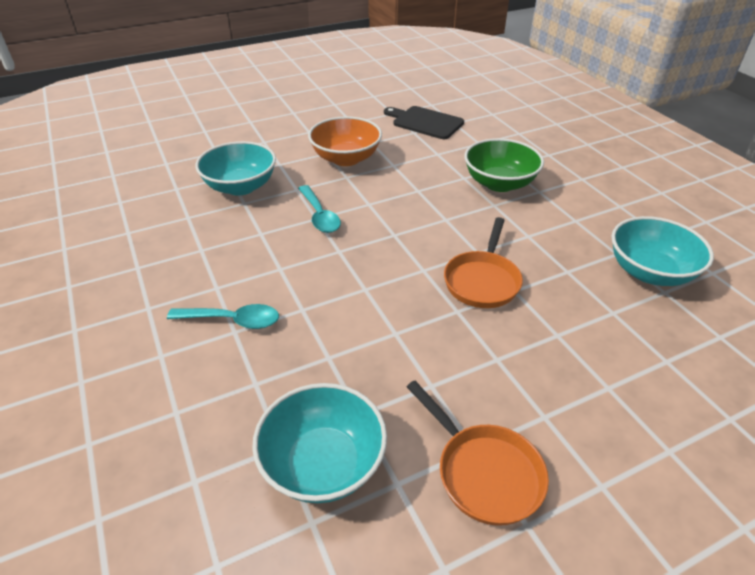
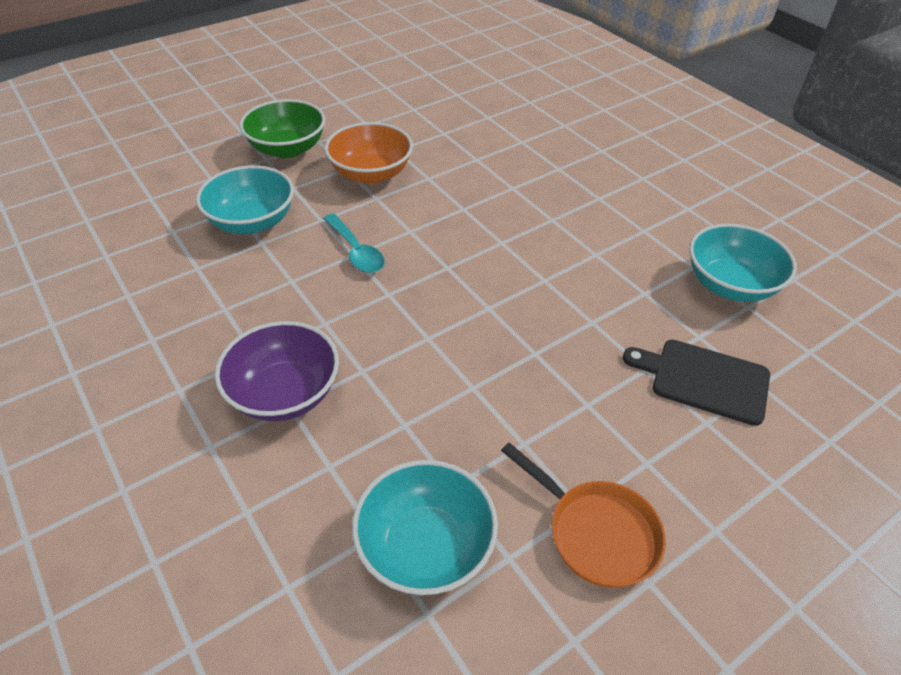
camera: 10 degrees left, 5 degrees up
(232, 320) = (285, 393): turquoise spoon -> purple bowl
(425, 122) = (454, 118): black cutting board -> black cutting board (704, 380)
(482, 281) = (556, 314): orange pan -> none
(499, 183) = (553, 191): green bowl -> green bowl (287, 149)

